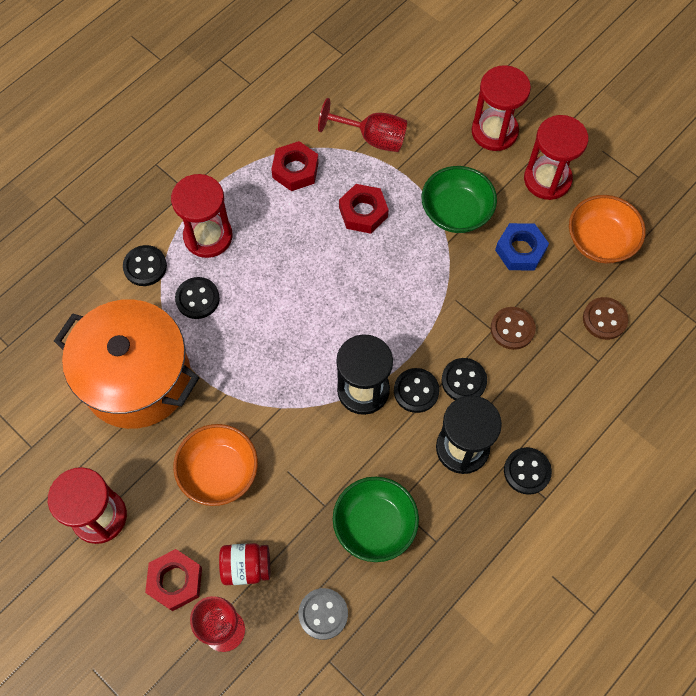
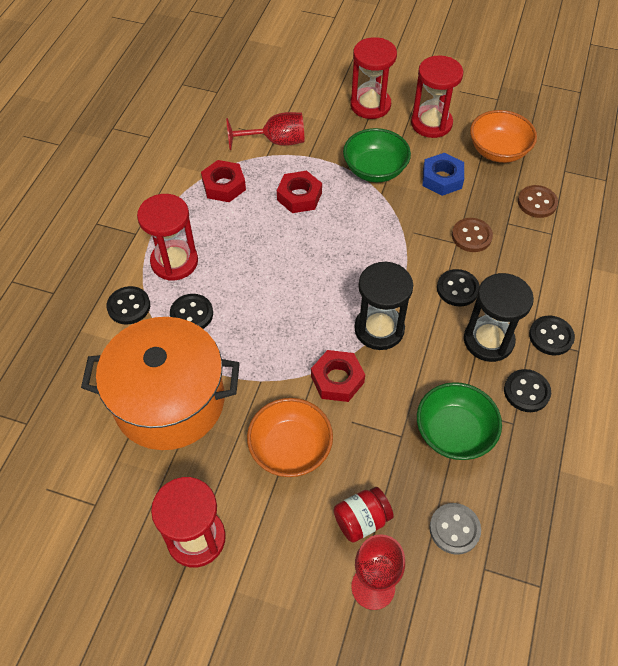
camera: 25 degrees left, 10 degrees down
(175, 581) = (302, 564): red nut -> red nut (337, 379)
(416, 391) = (423, 312): black button -> black button (526, 391)

